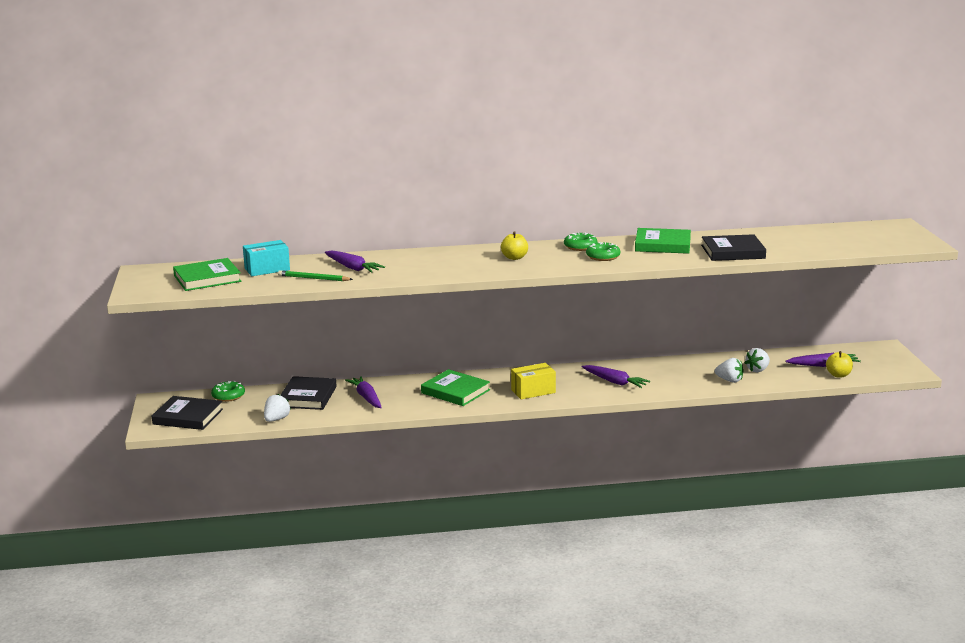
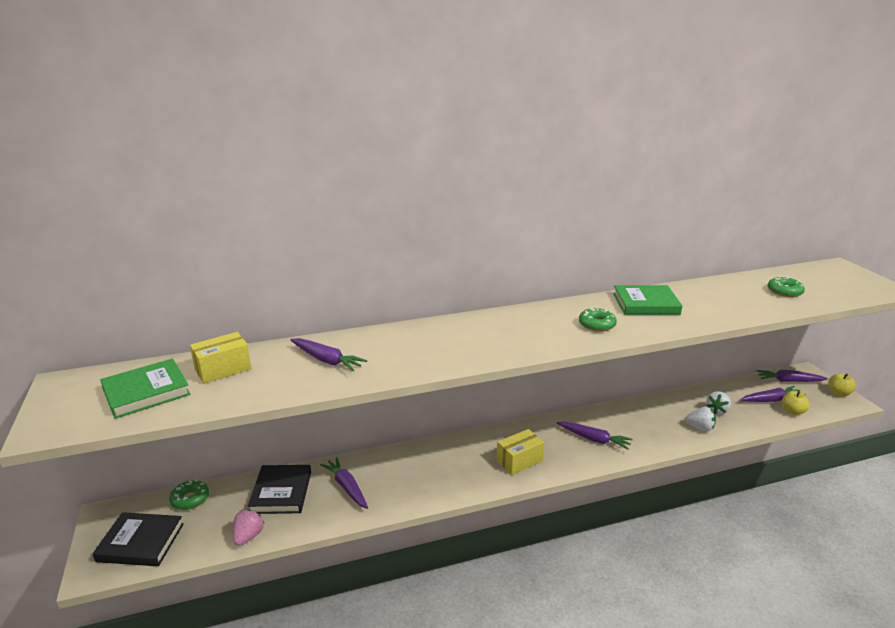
camera: 10 degrees left, 5 degrees up
(267, 269) = (223, 369): turquoise box -> yellow box
(276, 419) = (248, 536): white strawberry -> pink strawberry
(313, 278) = (282, 382): green pencil -> none
(455, 391) = (439, 468): green book -> none
(514, 257) = (504, 332): yellow apple -> yellow apple (838, 393)
(580, 247) = (565, 311): green donut -> green donut (784, 291)
(733, 252) = (721, 310): black book -> none
(858, 353) = (789, 381): none -> purple carrot

